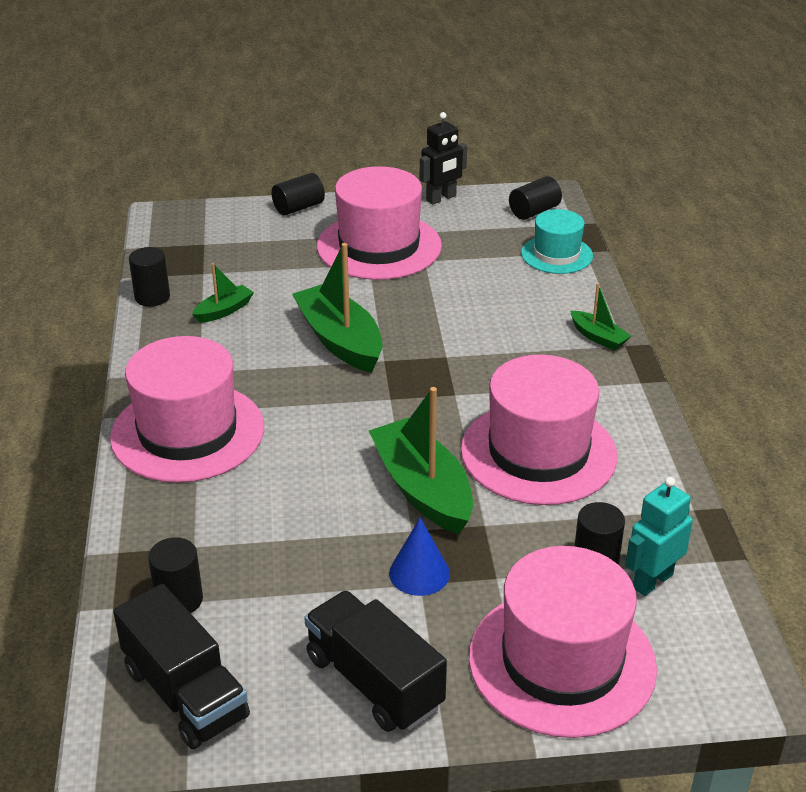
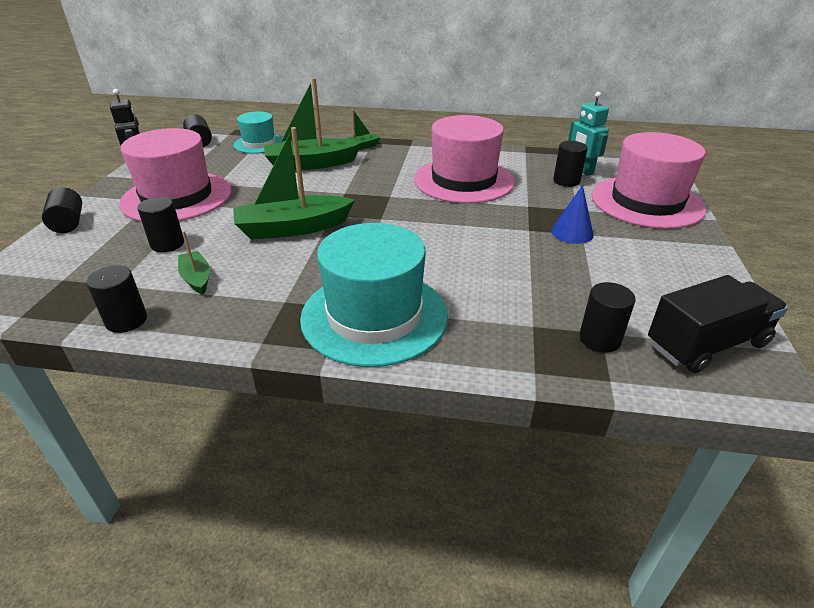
camera: 75 degrees left, 0 degrees up
(187, 432) = (374, 316): pink hat -> turquoise hat
(279, 274) = (167, 244): none -> black cylinder
(374, 682) = (675, 261): black truck -> none
(422, 489) = (488, 220): green boat -> green boat (311, 164)

